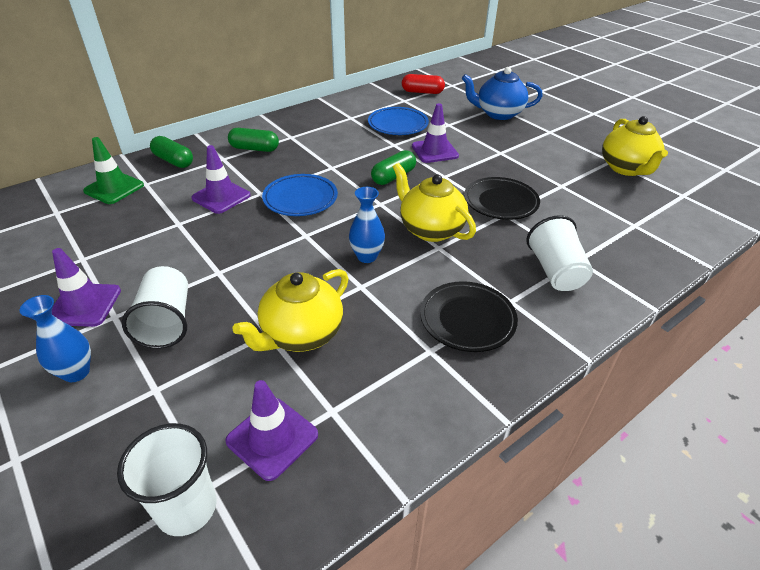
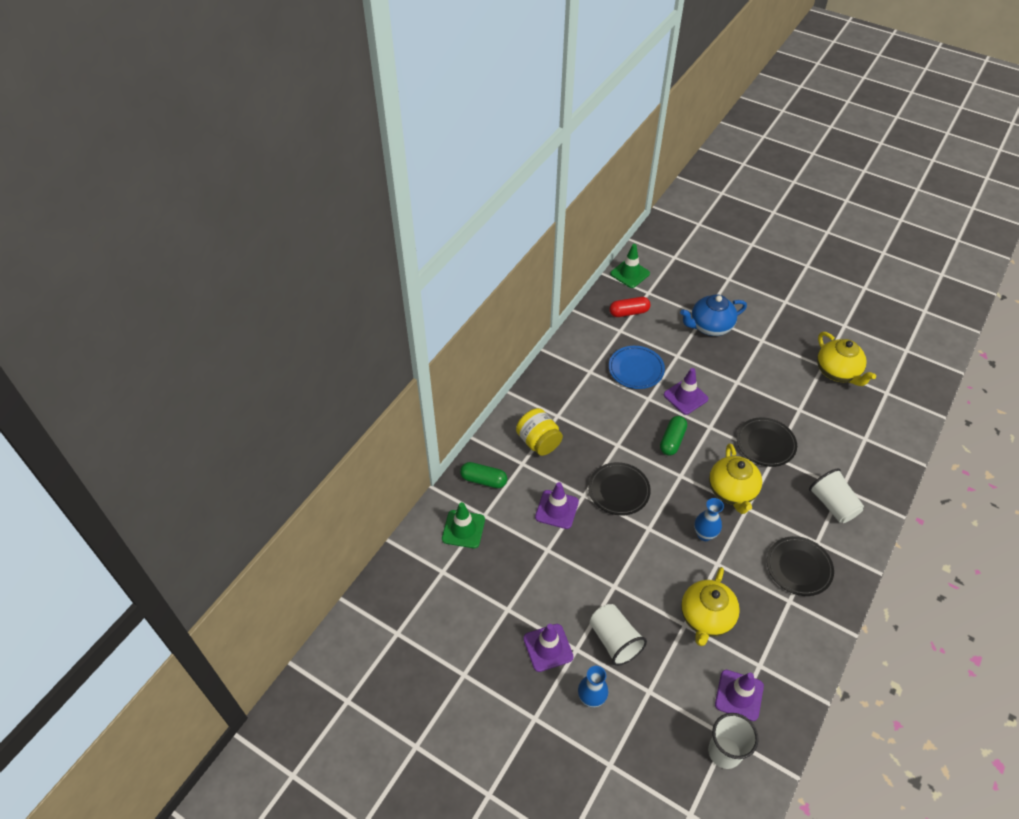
camera: 20 degrees left, 10 degrees up
(254, 149) = (538, 442): green capsule -> yellow jar
(300, 199) = (618, 491): blue plate -> black plate
(430, 229) = (732, 491): yellow teapot -> yellow teapot turned 120 degrees counterclockwise
(443, 73) = (630, 274): none -> green traffic cone

